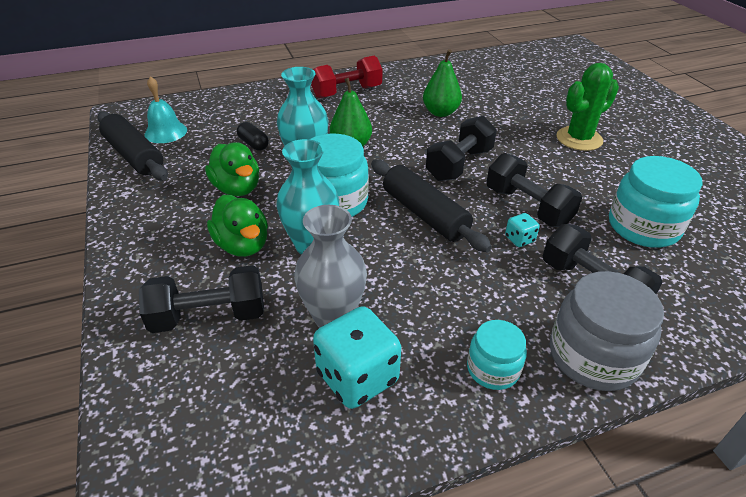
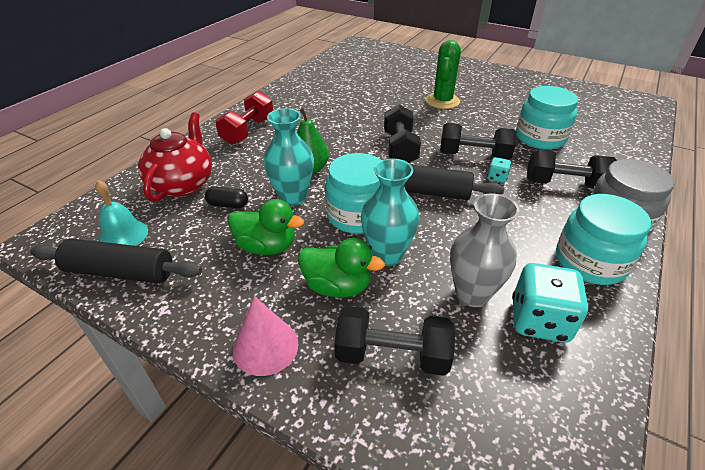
camera: 40 degrees left, 0 degrees up
(145, 254) = (265, 346): none -> pink cone
(209, 316) = (392, 355): black dumbbell -> black dumbbell turned 60 degrees clockwise
(245, 114) = (183, 184): none -> red teapot
(440, 112) = (338, 118): green pear -> none
(493, 369) = (590, 262): turquoise jar -> turquoise jar, size x1.71

